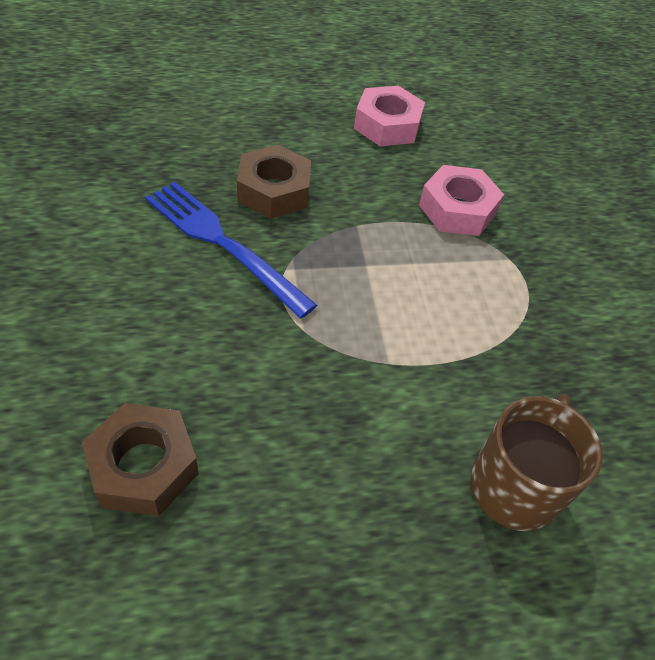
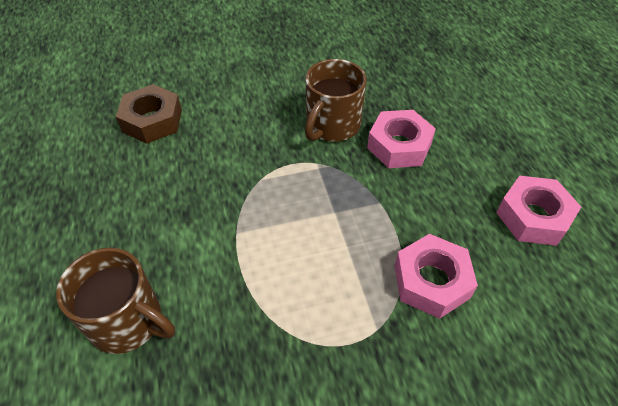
camera: 90 degrees right, 0 degrees up
(222, 243) = (332, 126): blue fork -> brown mug
(274, 191) = (399, 146): brown nut -> pink nut

